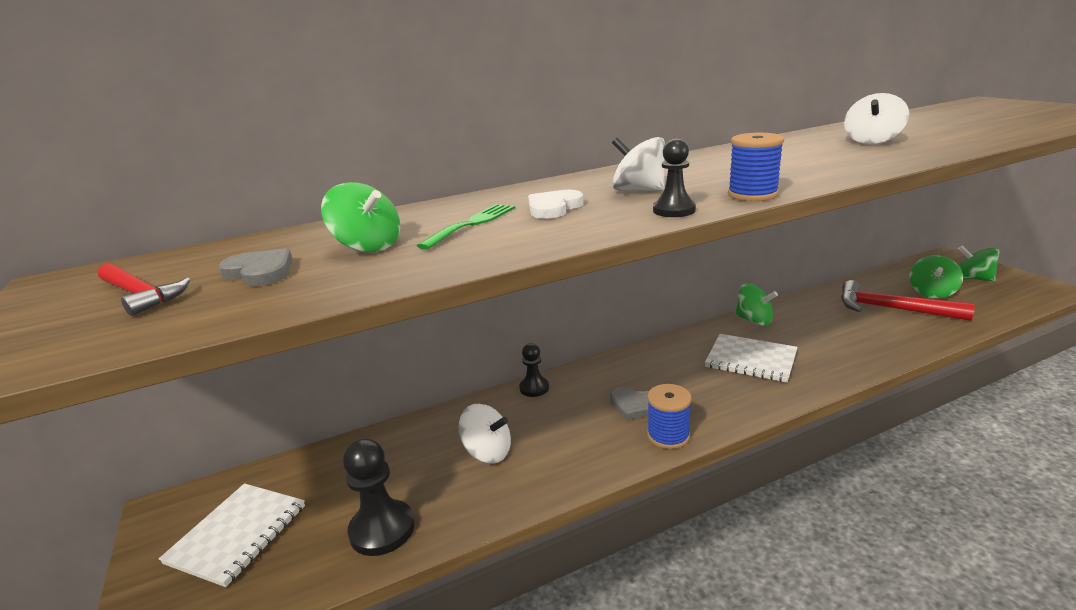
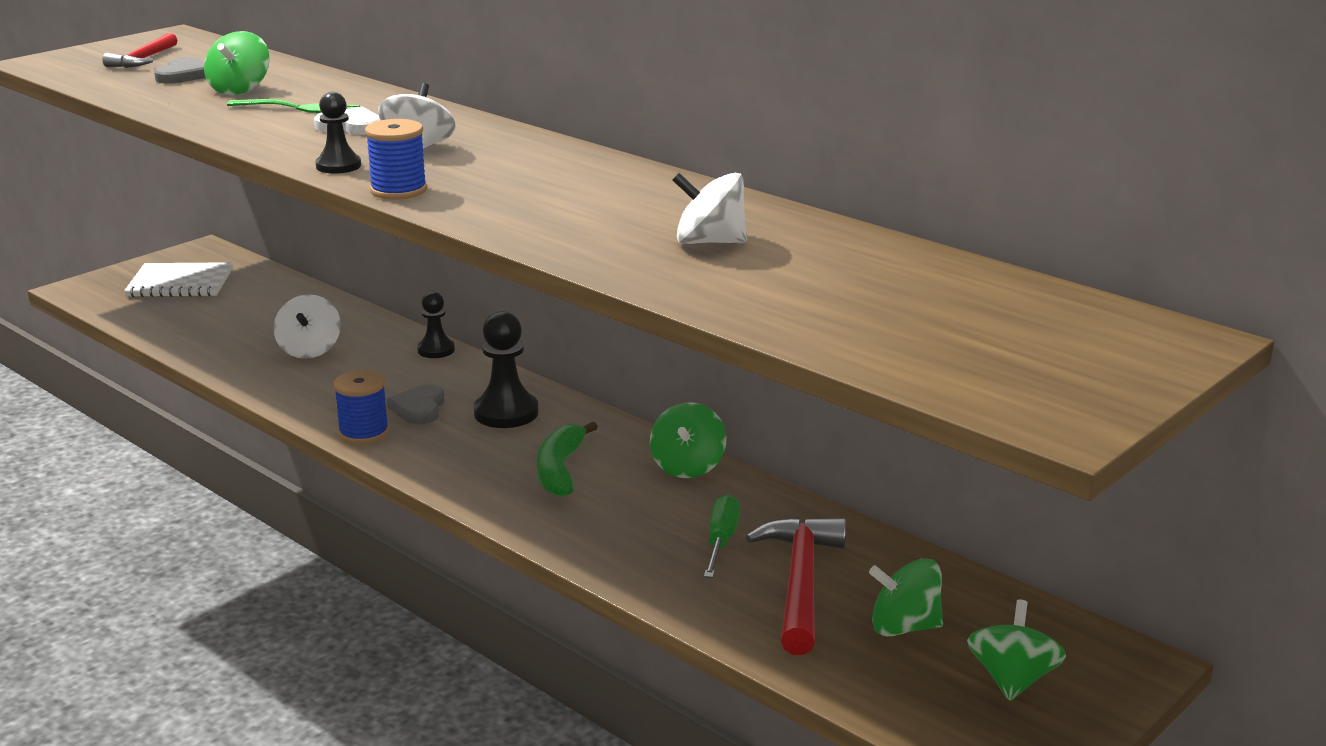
camera: 65 degrees right, 0 degrees up
(382, 529) = (194, 331): black pawn -> black pawn (506, 413)
(751, 360) = (560, 470): white notebook -> green banana
(847, 322) = (721, 541): none -> green screwdriver

